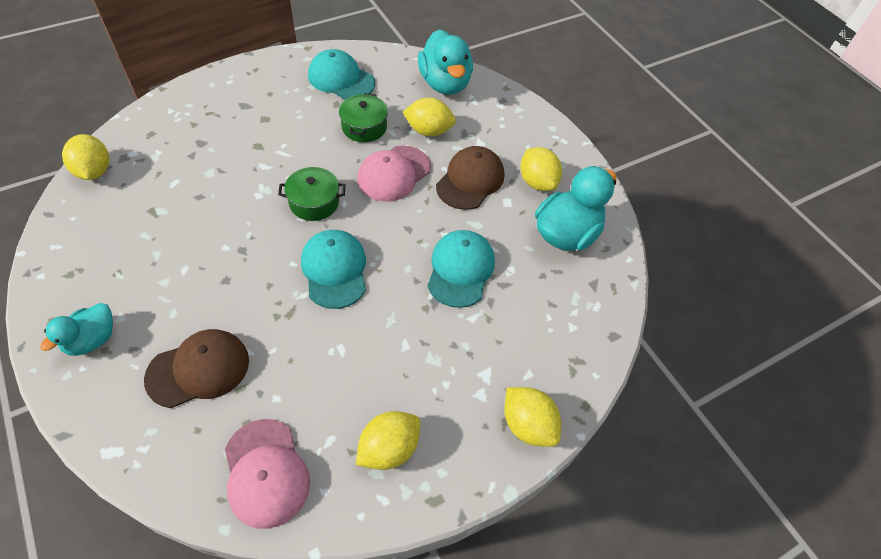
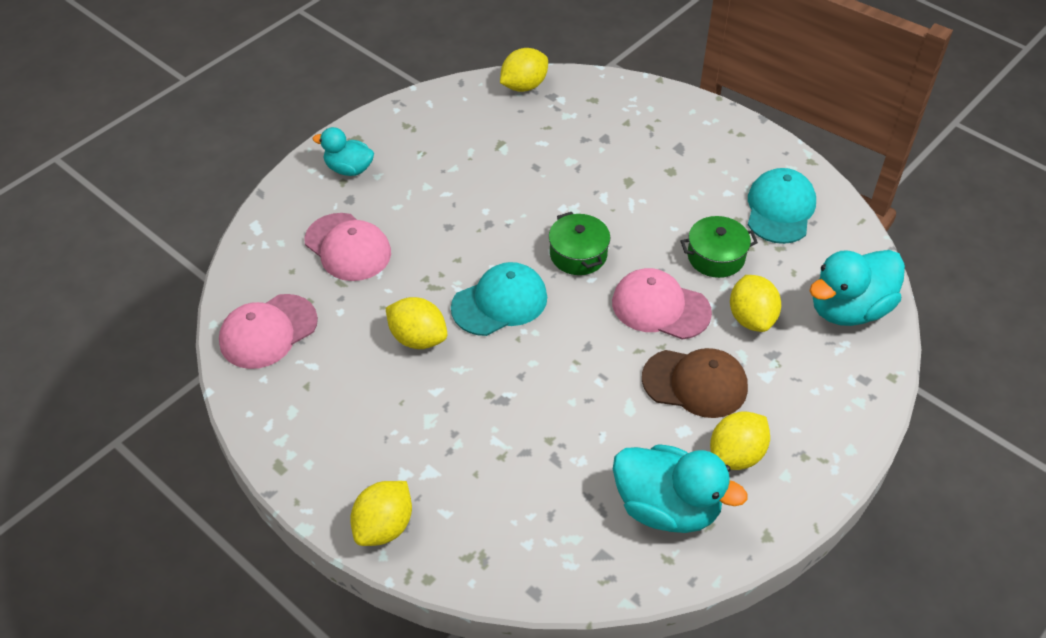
camera: 75 degrees right, 5 degrees down
(198, 369) = (348, 247): brown cap -> pink cap
(389, 448) = (319, 413): yellow lemon -> yellow lemon (418, 338)
(460, 270) = (555, 411): turquoise cap -> none

